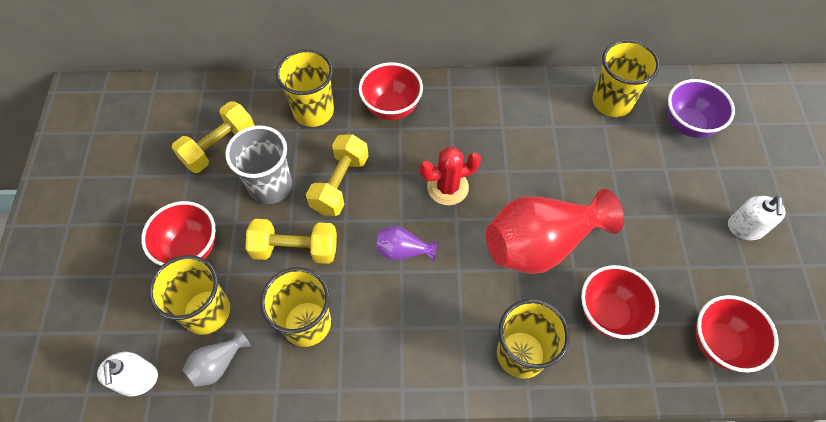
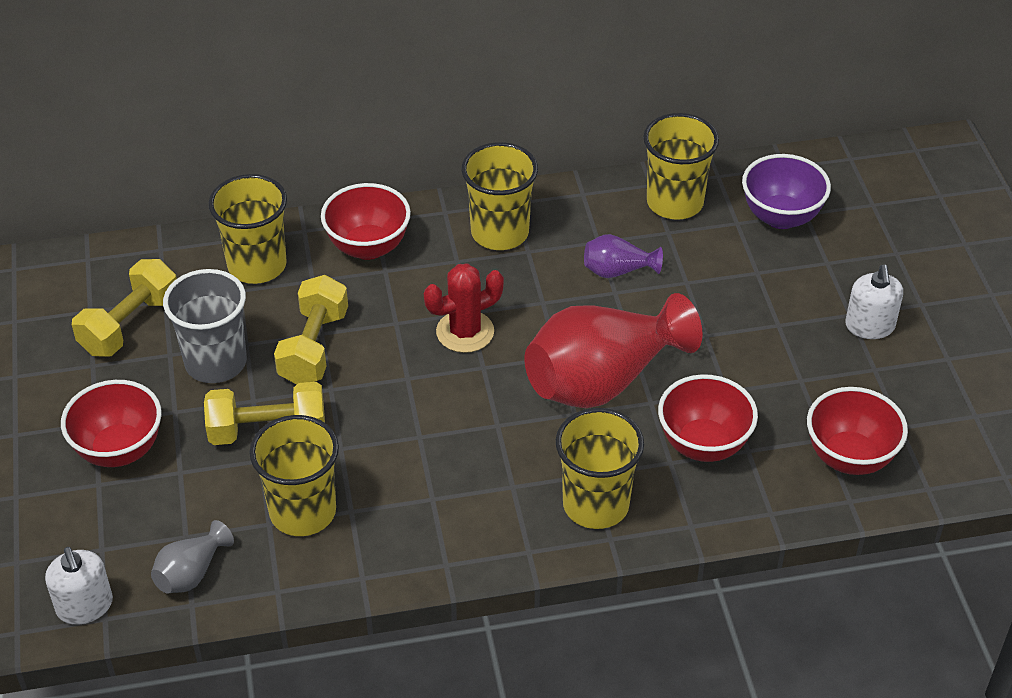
camera: 10 degrees left, 15 degrees down
(206, 311) = (160, 518): yellow cup -> yellow cup (500, 232)
(403, 250) = (417, 412): purple vase -> purple vase (617, 271)

